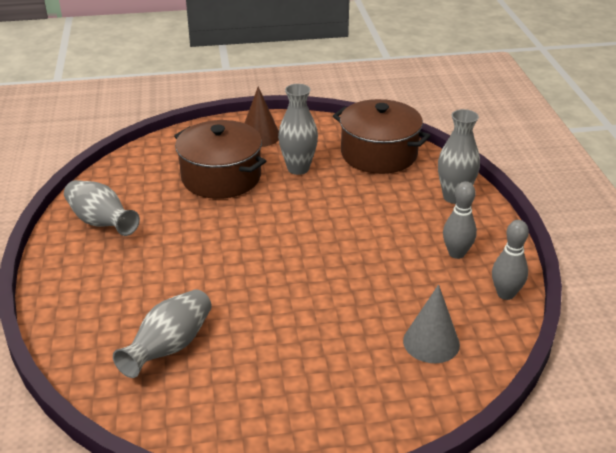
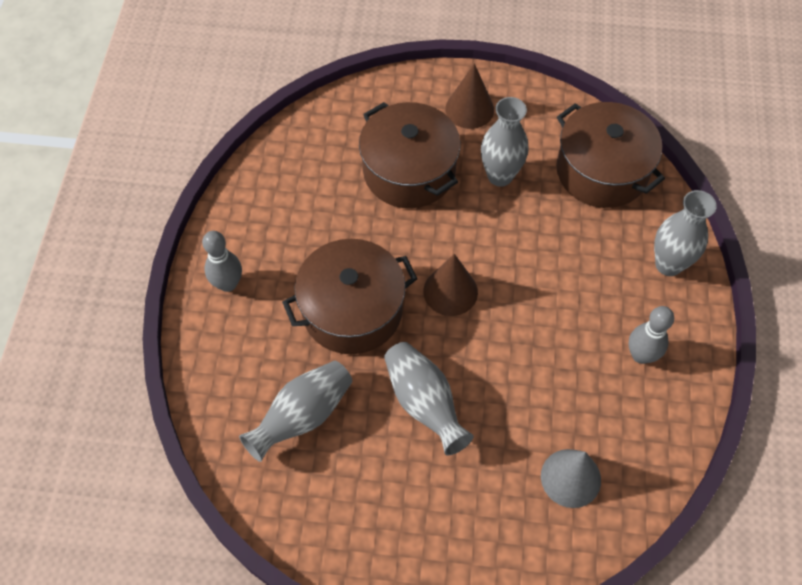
camera: 15 degrees right, 25 degrees up
(101, 222) = (265, 216): grey vase -> grey vase (424, 403)
(196, 268) = (352, 310): none -> brown pot
(280, 242) = (450, 291): none -> brown cone
(505, 294) = (675, 429): grey bowling pin -> grey bowling pin (228, 284)

